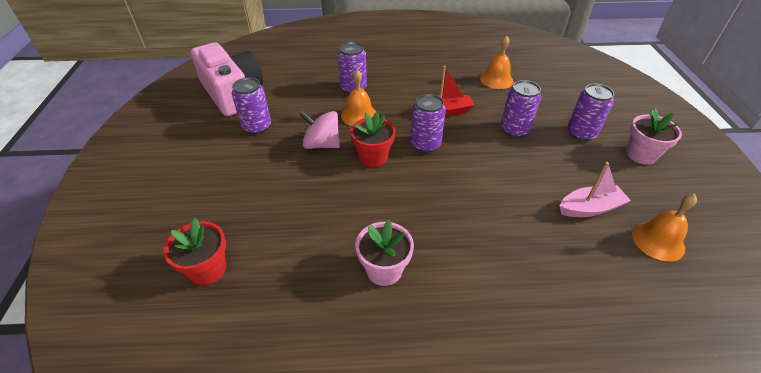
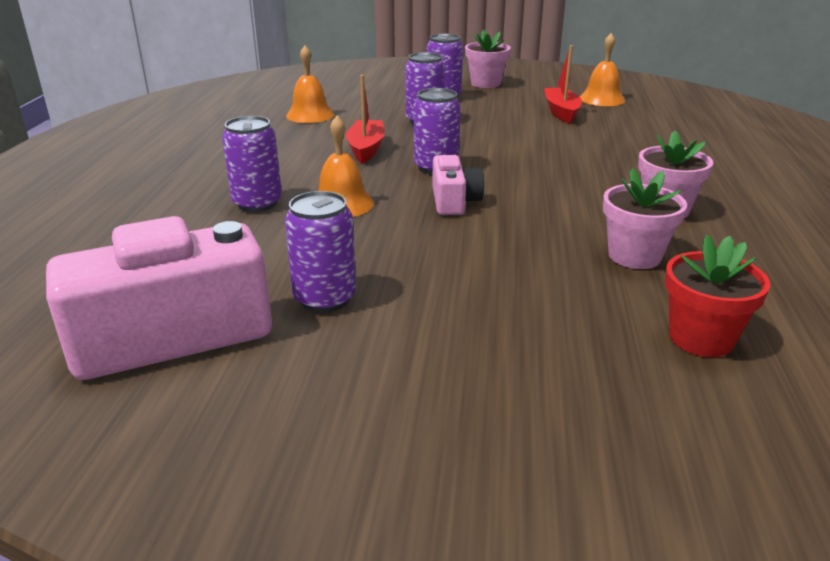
camera: 80 degrees left, 15 degrees down
(306, 245) = (634, 256): none -> pink flower pot
(322, 144) = (408, 236): pink spinning top -> none
(373, 157) = (454, 201): red flower pot -> pink camera
(590, 208) = (561, 112): pink boat -> red boat

